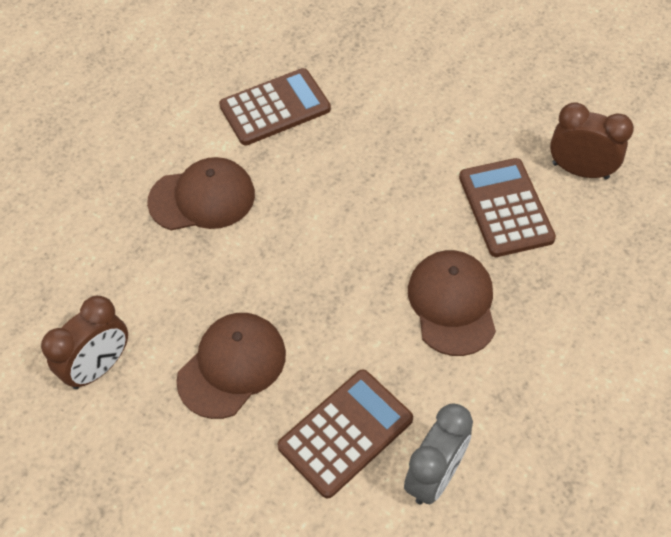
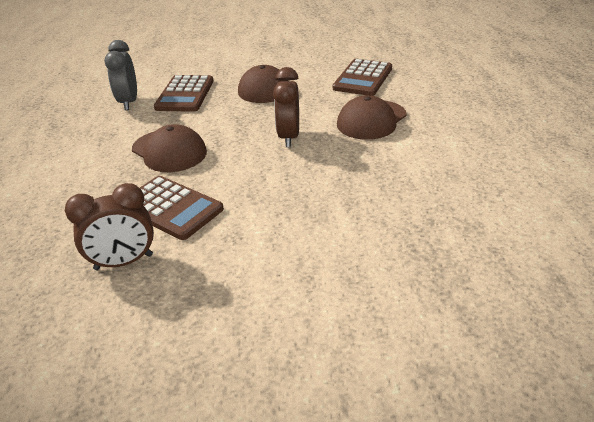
camera: 140 degrees right, 20 degrees down
(99, 367) = (322, 63): brown clock -> brown clock (289, 137)
(275, 108) = (403, 176): brown calculator -> brown calculator (363, 78)

